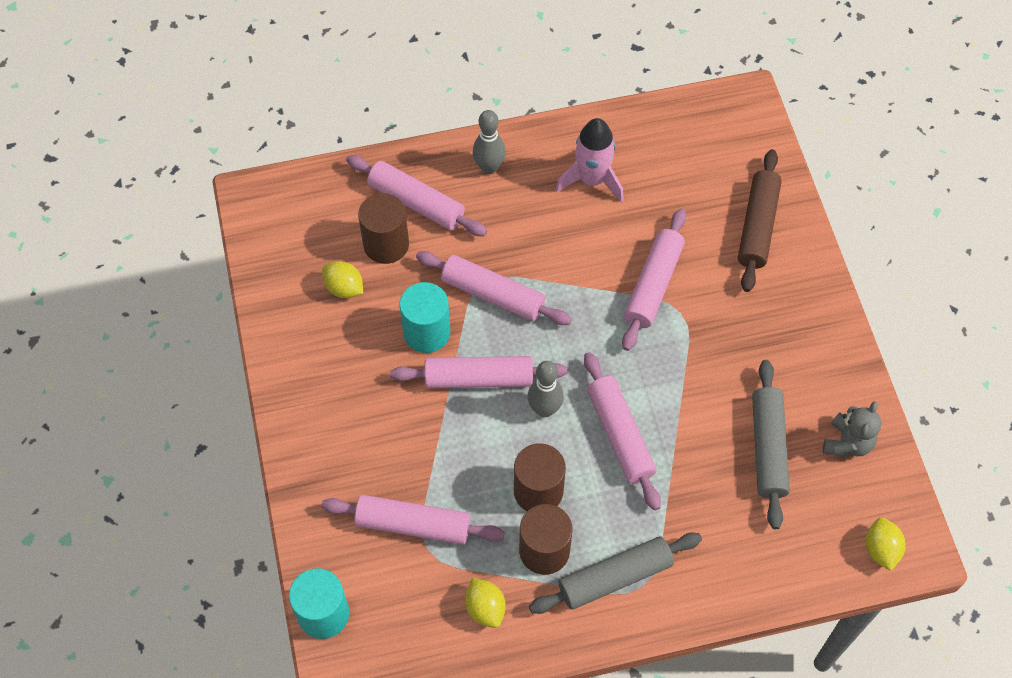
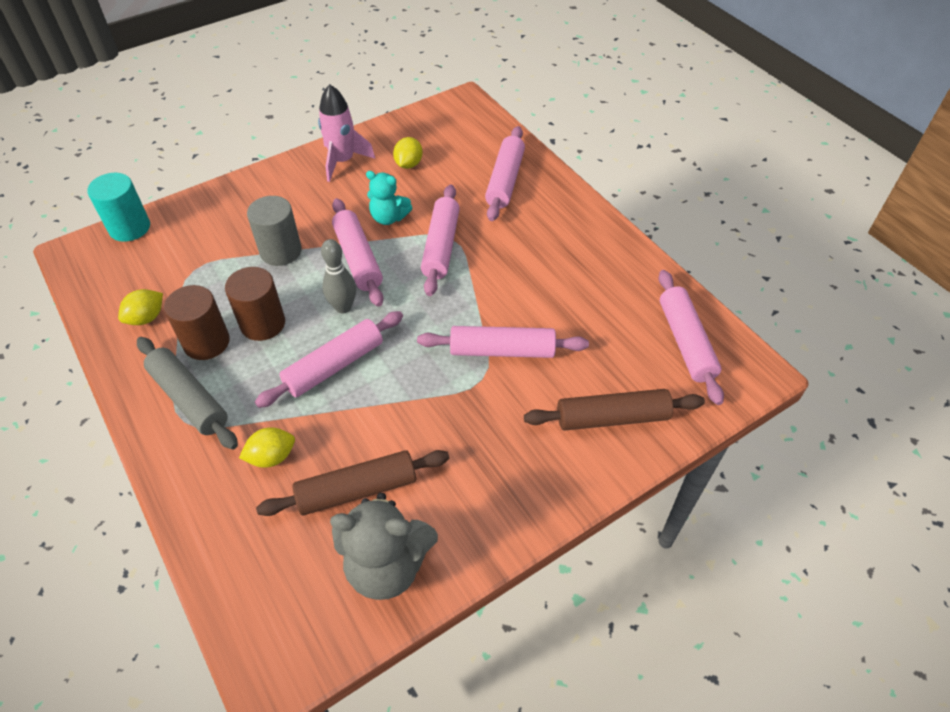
camera: 70 degrees right, 10 degrees down
(386, 244) = (458, 175): brown cylinder -> none
(413, 524) = (214, 255): pink rolling pin -> pink rolling pin (686, 342)
(426, 332) = (389, 217): turquoise cylinder -> turquoise teddy bear
(435, 453) = (280, 251): none -> grey cylinder
(489, 167) = (563, 212): grey bowling pin -> none
(592, 180) = (590, 279): pink rocket -> pink rocket (343, 161)
(767, 448) = (357, 489): grey rolling pin -> brown rolling pin
(847, 443) = (386, 565): grey teddy bear -> grey teddy bear, size x1.64
(881, 549) = (263, 632): yellow lemon -> yellow lemon (272, 457)

